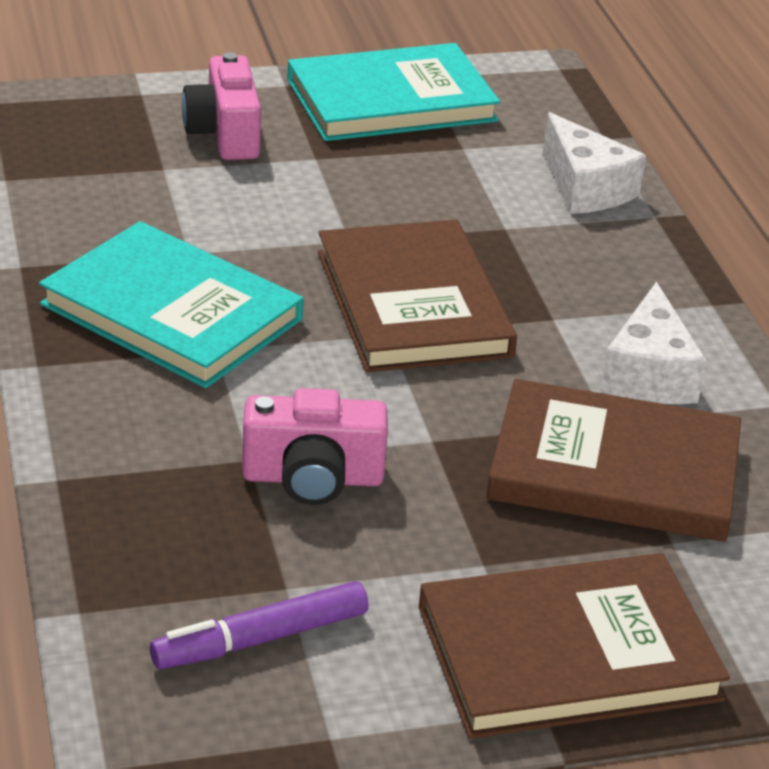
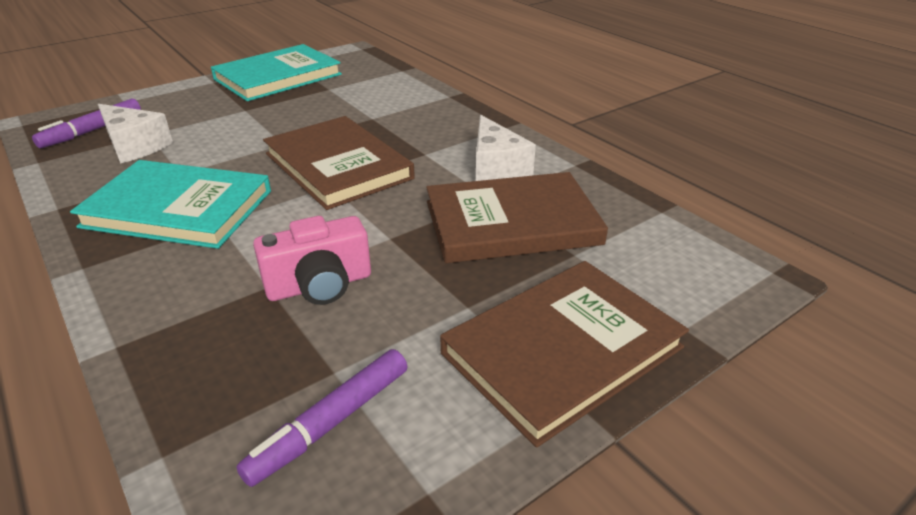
camera: 20 degrees left, 0 degrees up
(86, 140) = (92, 131): none -> purple marker
(225, 134) = (184, 110): pink camera -> none
(585, 188) = (405, 92): white cheese -> white cheese (135, 146)

